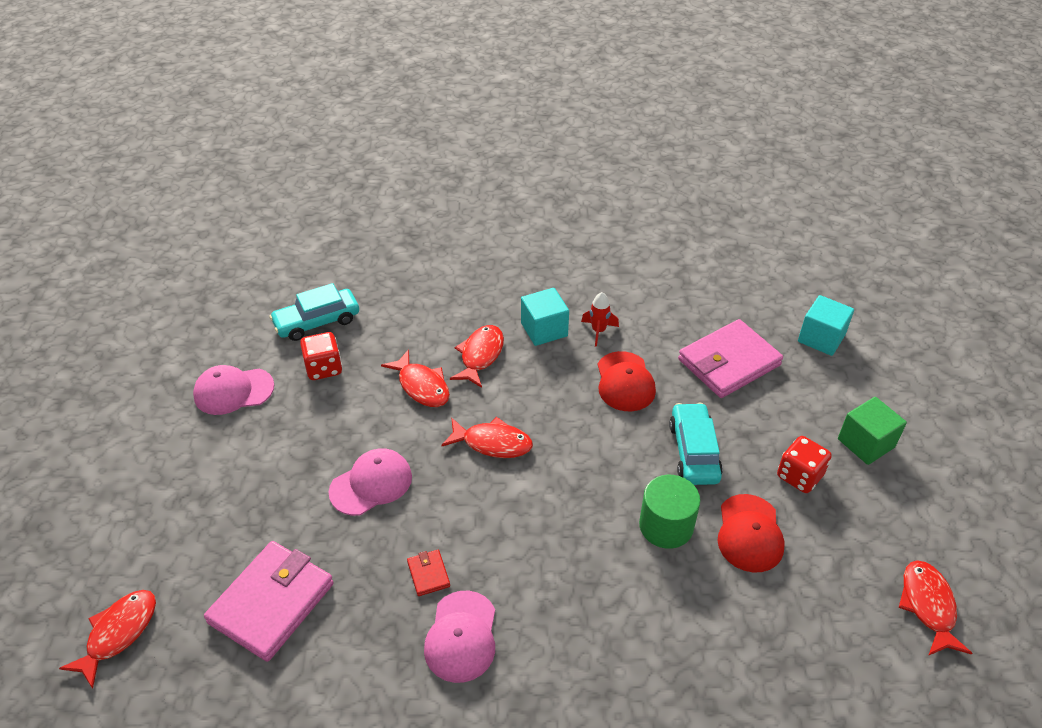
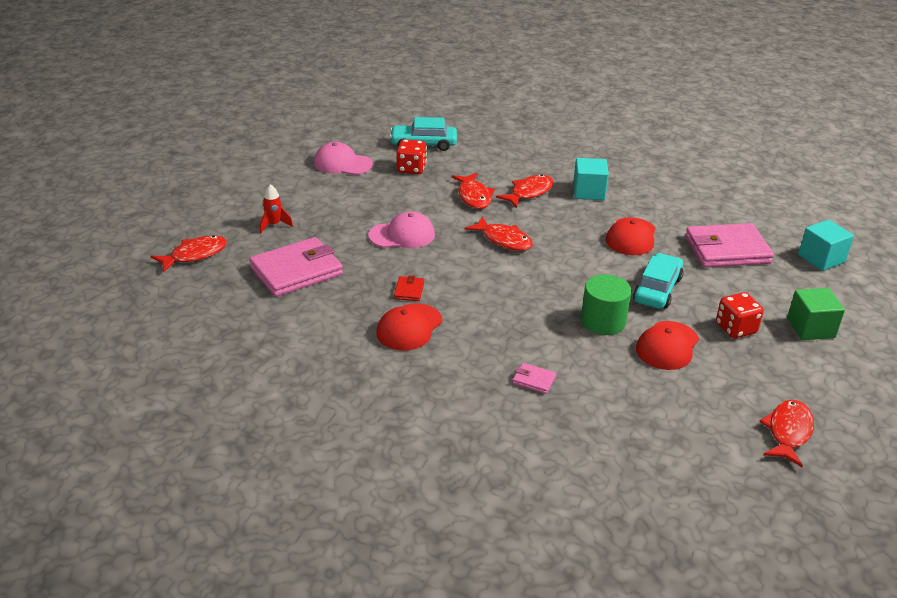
camera: 25 degrees right, 10 degrees down
(461, 636) = (409, 327): pink cap -> red cap
(598, 331) = (631, 204): red rocket -> red rocket (274, 225)
(645, 655) = (534, 380): none -> pink wallet

